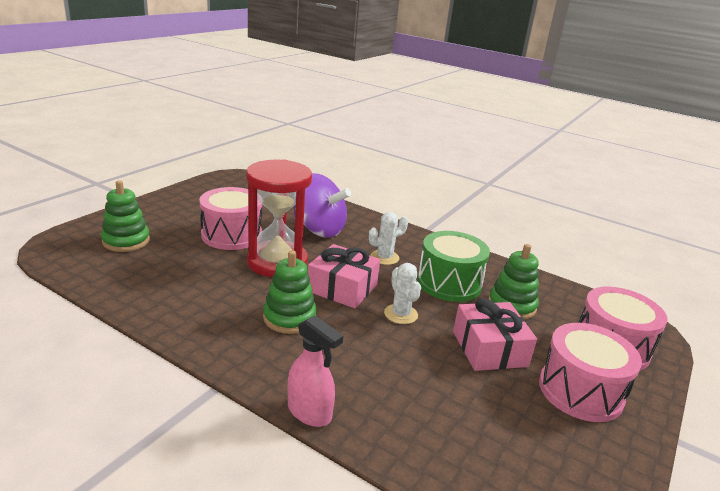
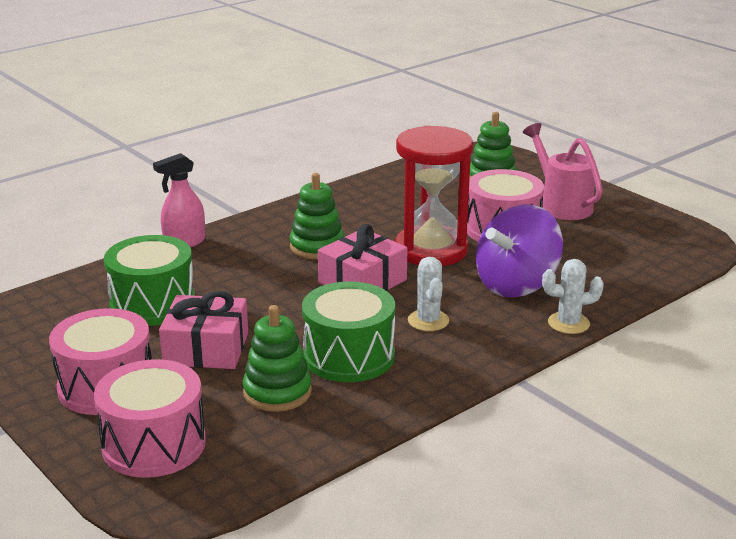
camera: 110 degrees right, 0 degrees up
(182, 214) = (561, 205): none -> pink watering can
(401, 314) = (295, 307): white cactus -> white cactus (568, 323)
(445, 400) = (153, 303): none -> green drum

